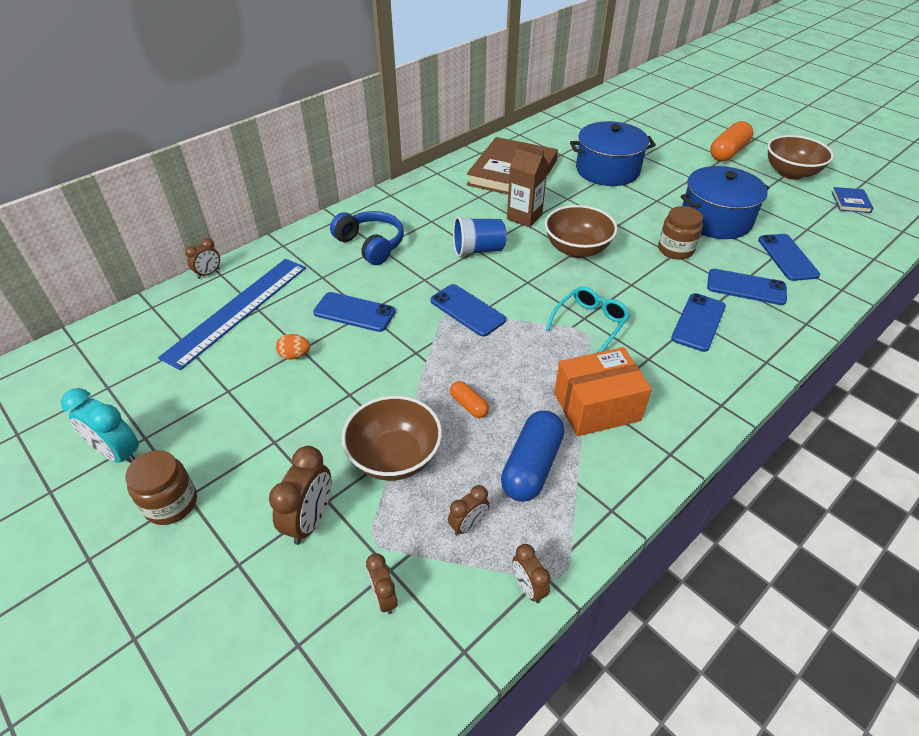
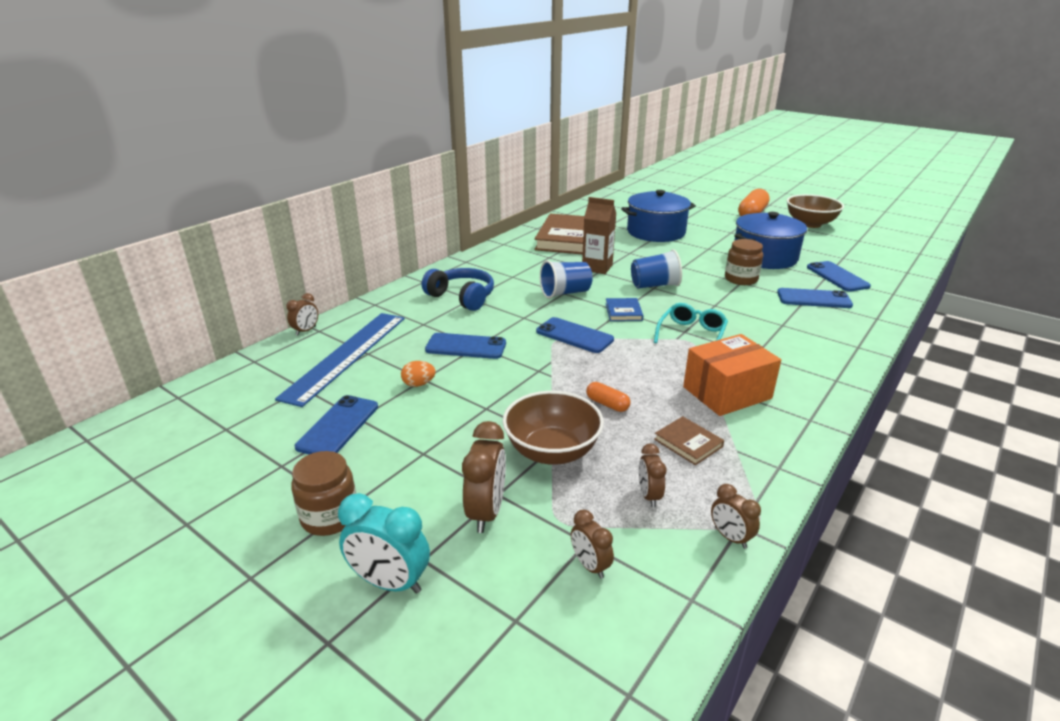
camera: 10 degrees left, 15 degrees down
(118, 454) = (256, 482): turquoise clock -> turquoise clock (390, 583)
(468, 525) = (649, 495): brown clock -> brown clock turned 135 degrees clockwise
(531, 466) = (688, 443): blue capsule -> brown book
(576, 249) = (654, 285): brown bowl -> blue cup
(698, 322) = (786, 325): blue phone -> blue phone (338, 426)
(850, 202) = (868, 238): blue book -> blue book (623, 312)

